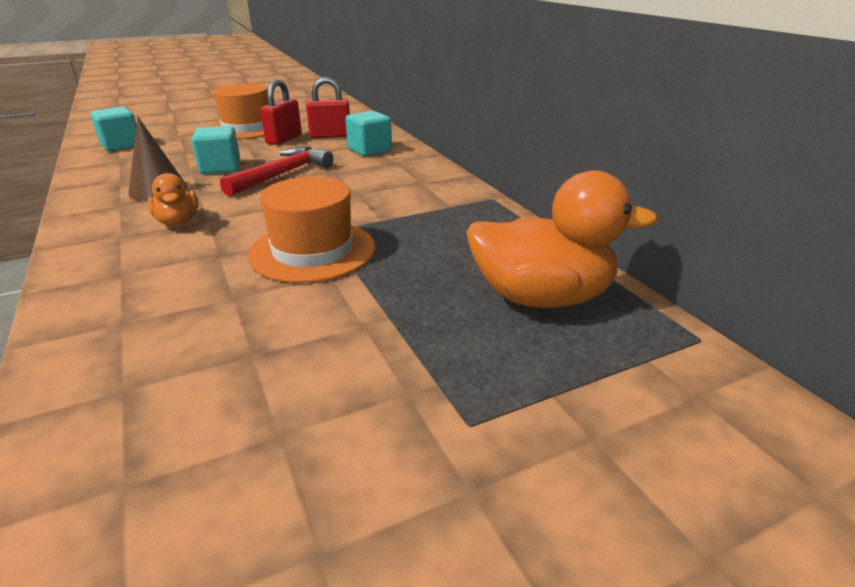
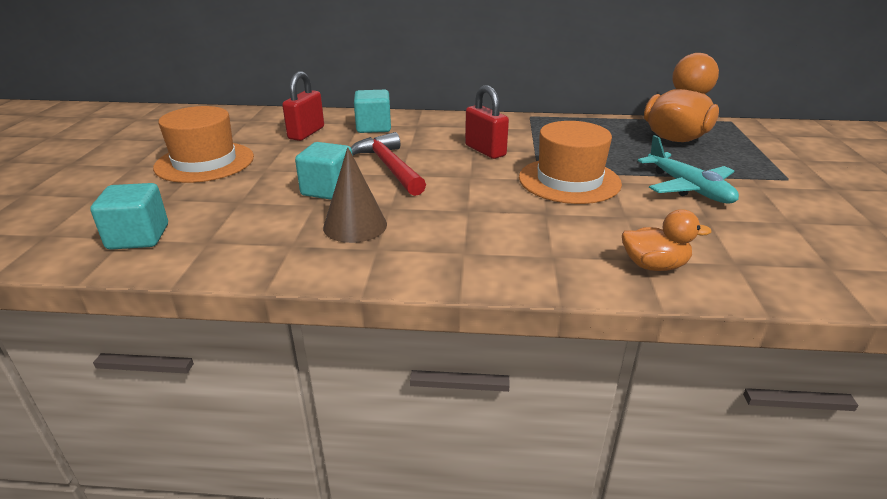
camera: 60 degrees left, 0 degrees up
(178, 222) = (459, 223): orange duck -> orange duck (654, 265)
(284, 139) = (281, 152): red padlock -> red padlock (485, 150)
(348, 329) = (688, 188): none -> turquoise plane

